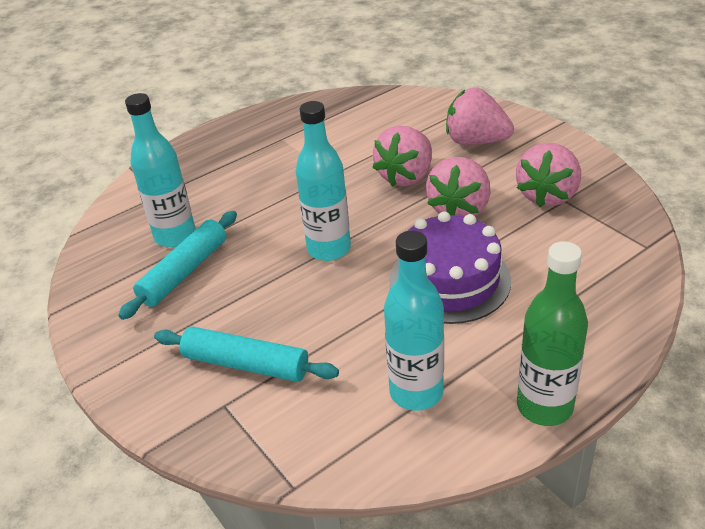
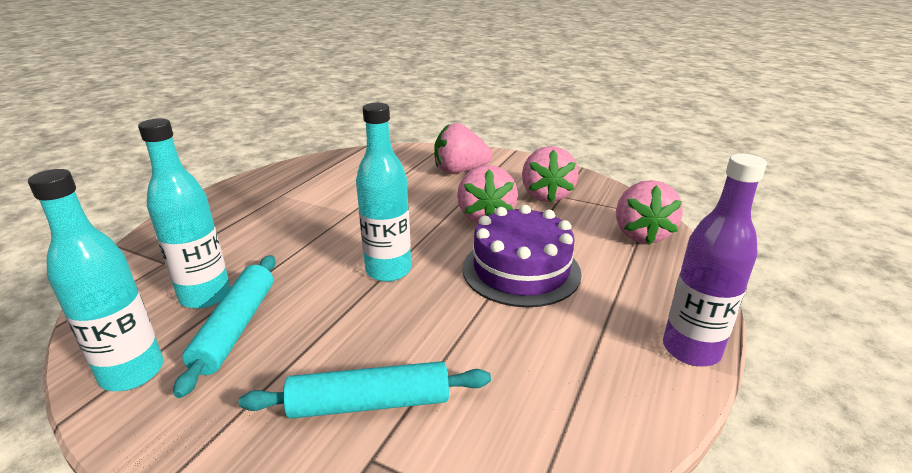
camera: 30 degrees left, 10 degrees down
(406, 176) = (420, 203): pink strawberry -> pink strawberry (641, 234)
(416, 392) = (571, 373): turquoise bottle -> turquoise bottle (132, 372)
(544, 406) = (691, 350): green bottle -> purple bottle

